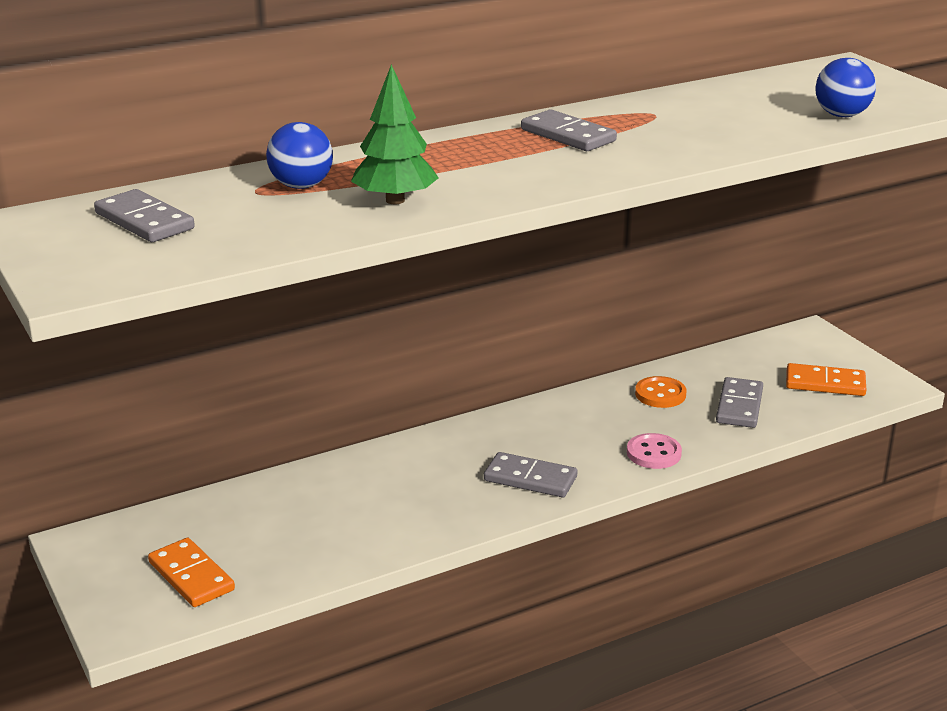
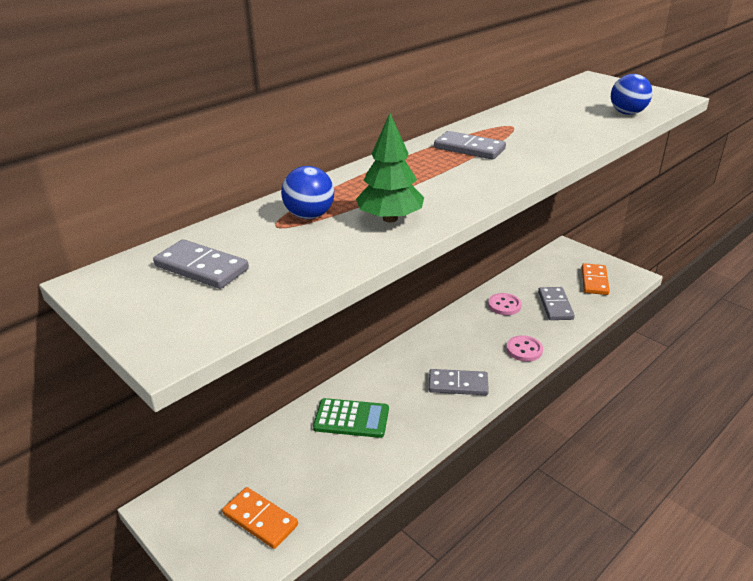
camera: 15 degrees left, 5 degrees up
(361, 493) = (351, 419): none -> green calculator
(660, 394) = (504, 305): orange button -> pink button
(825, 383) = (594, 281): orange domino -> orange domino turned 75 degrees counterclockwise

